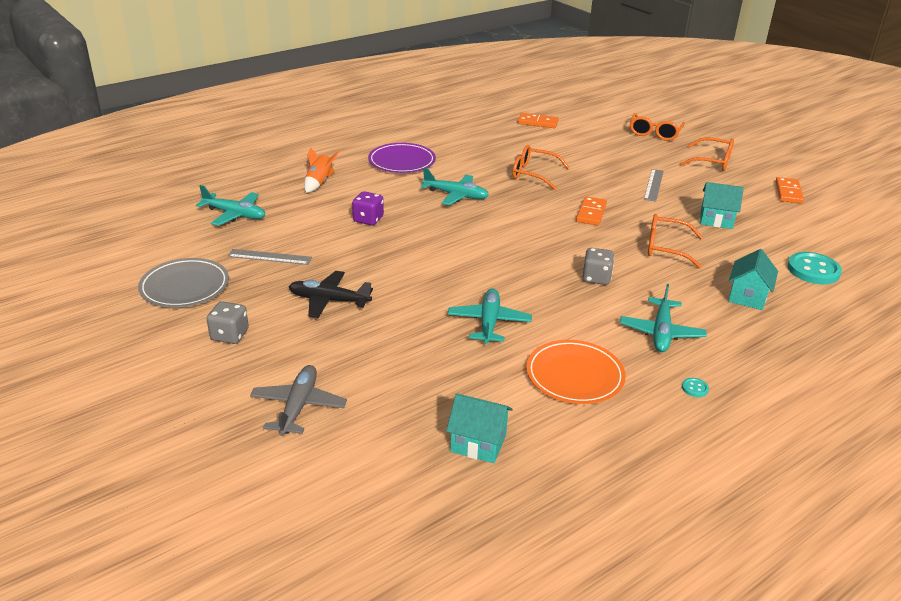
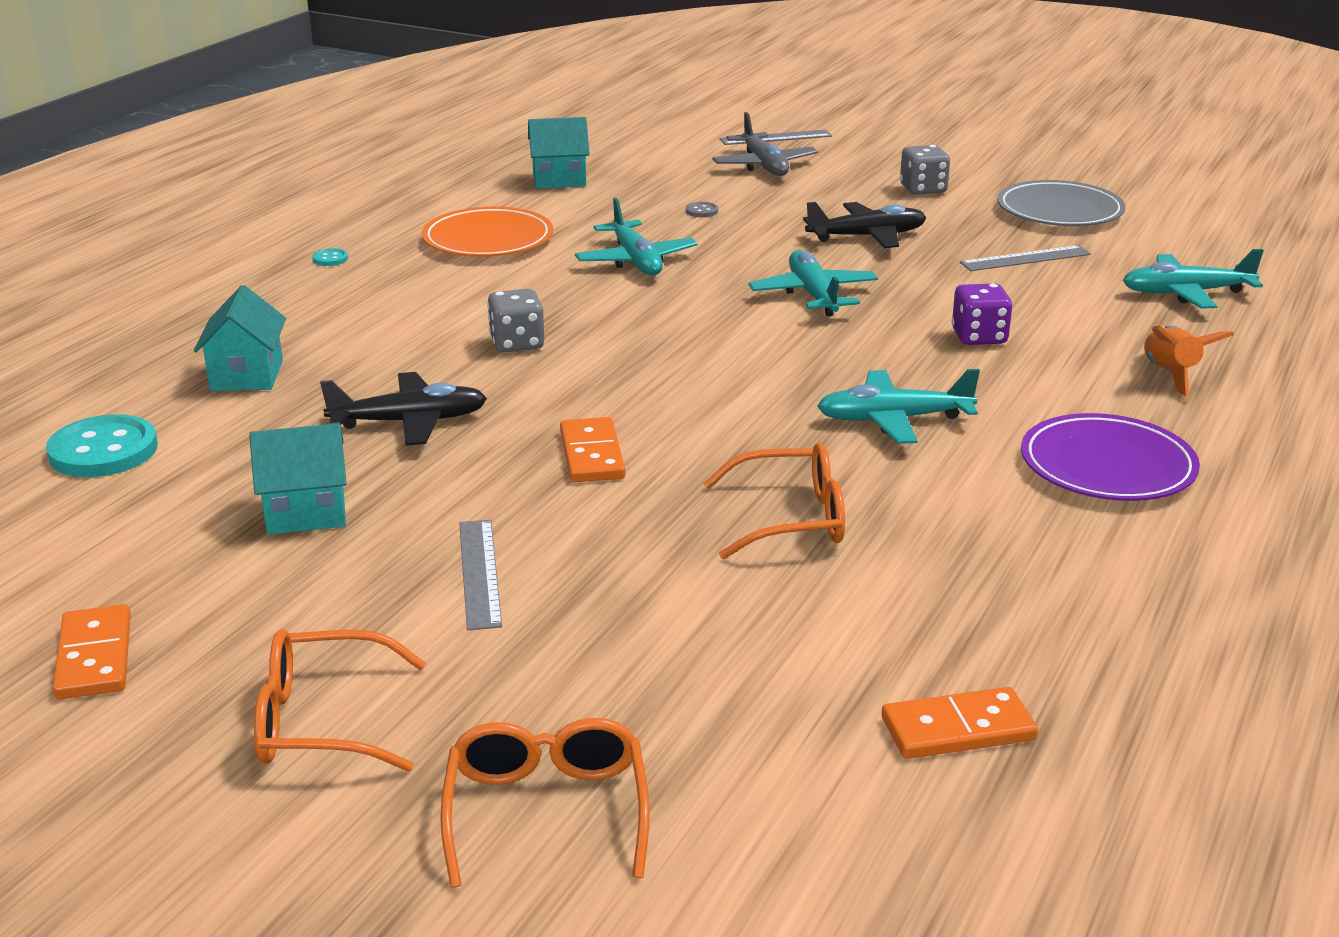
camera: 155 degrees right, 5 degrees down
(237, 451) = (775, 137): none -> grey ruler
(404, 360) = (702, 211): none -> grey button
(661, 332) = (387, 301): turquoise plane -> turquoise plane (813, 295)
(665, 248) = (410, 422): orange glasses -> black plane

